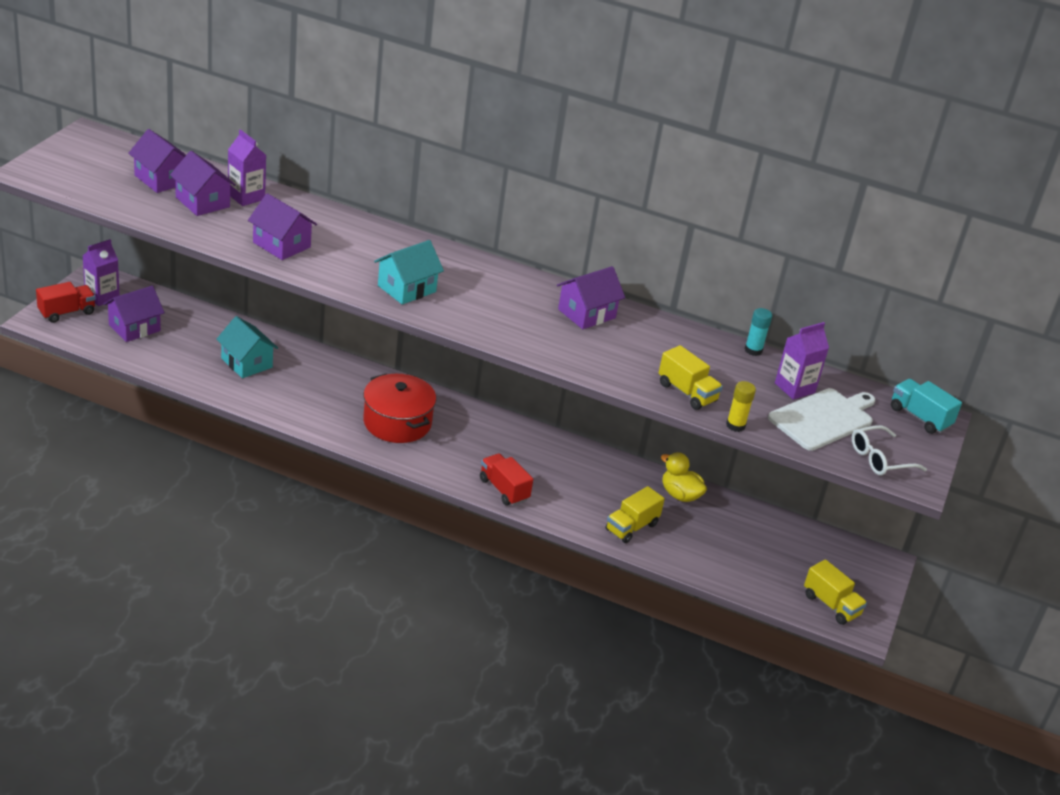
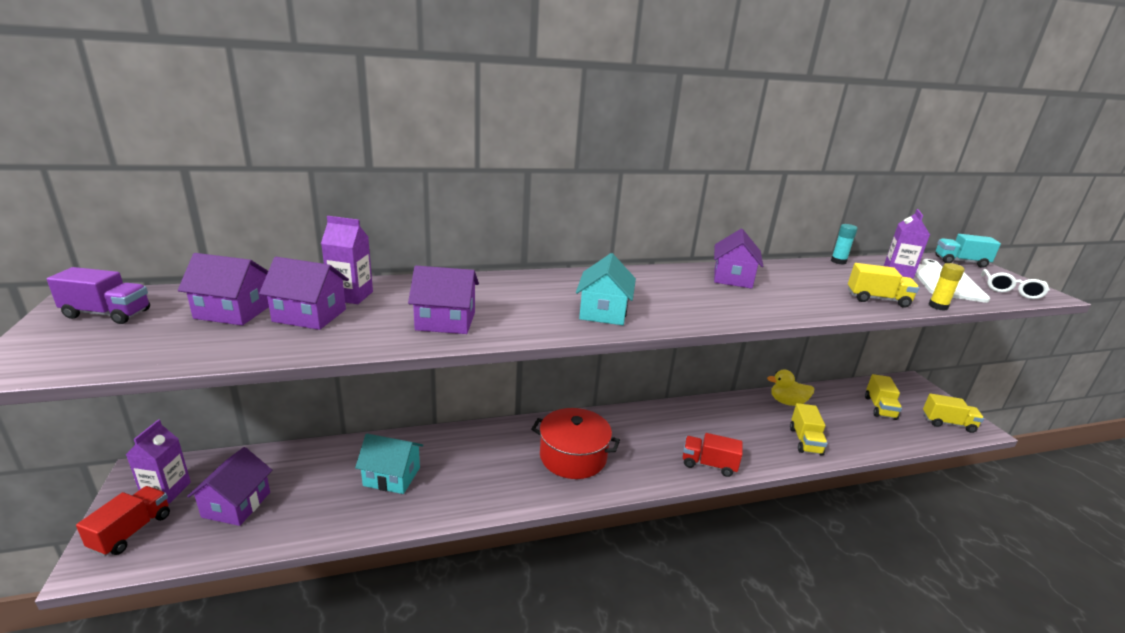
camera: 35 degrees left, 10 degrees down
(93, 151) = (107, 314): none -> purple truck
(779, 553) = (879, 408): none -> yellow truck

